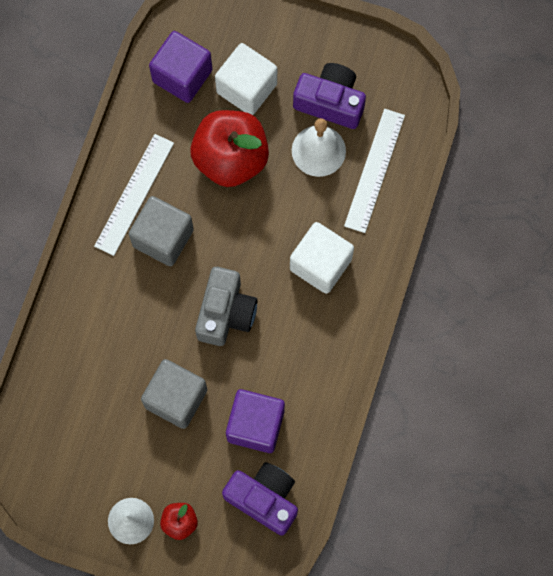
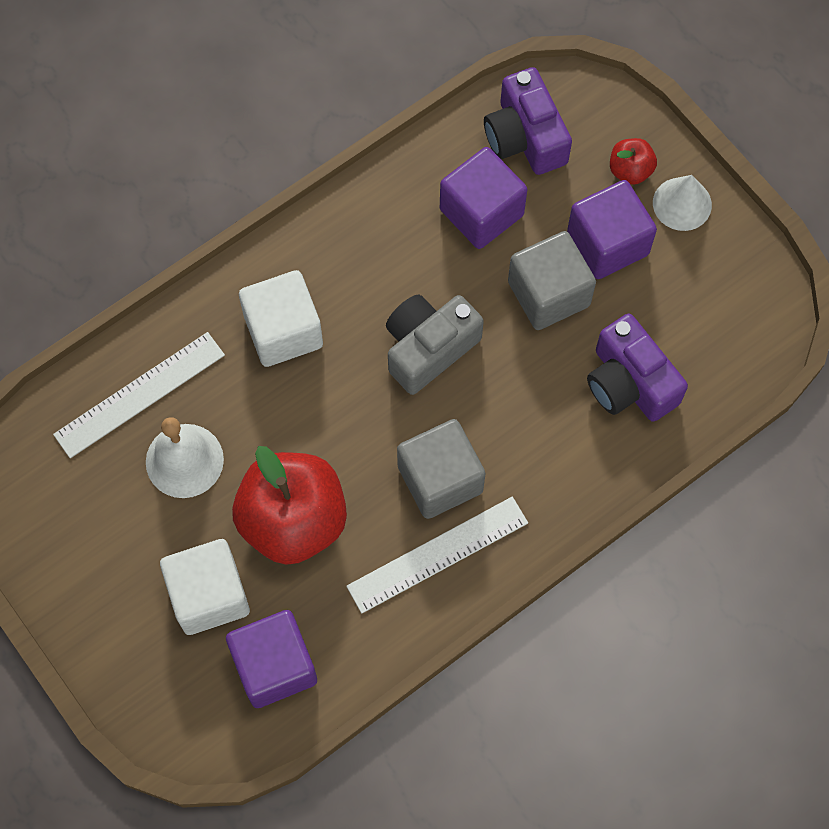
camera: 145 degrees left, 5 degrees down
(161, 458) = (607, 243): none -> purple cube
(330, 102) = (124, 509): purple camera -> purple camera (629, 382)

